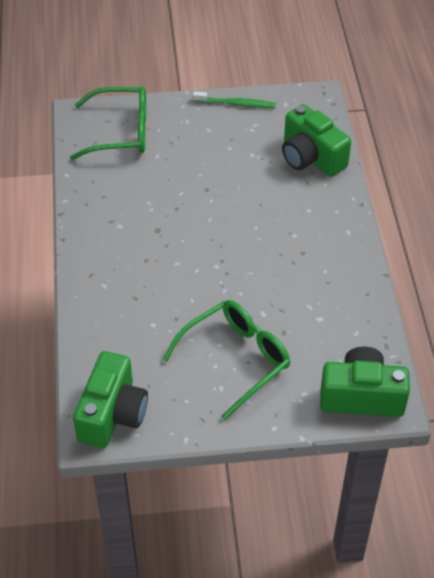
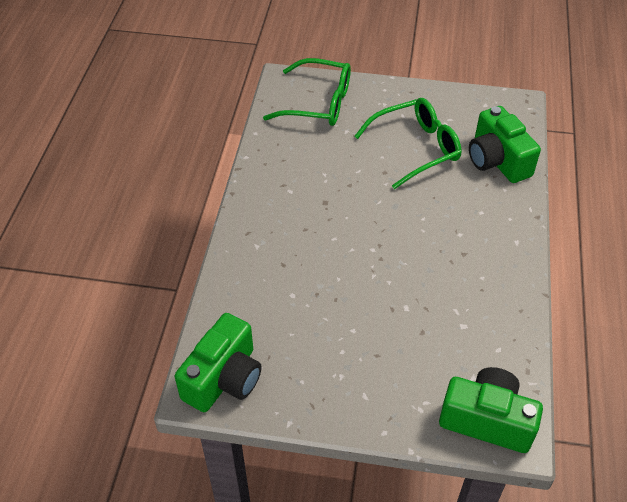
camera: 15 degrees right, 0 degrees up
(235, 360) = (364, 350): green glasses -> green glasses (415, 148)
(236, 104) = (437, 96): green toothbrush -> none

